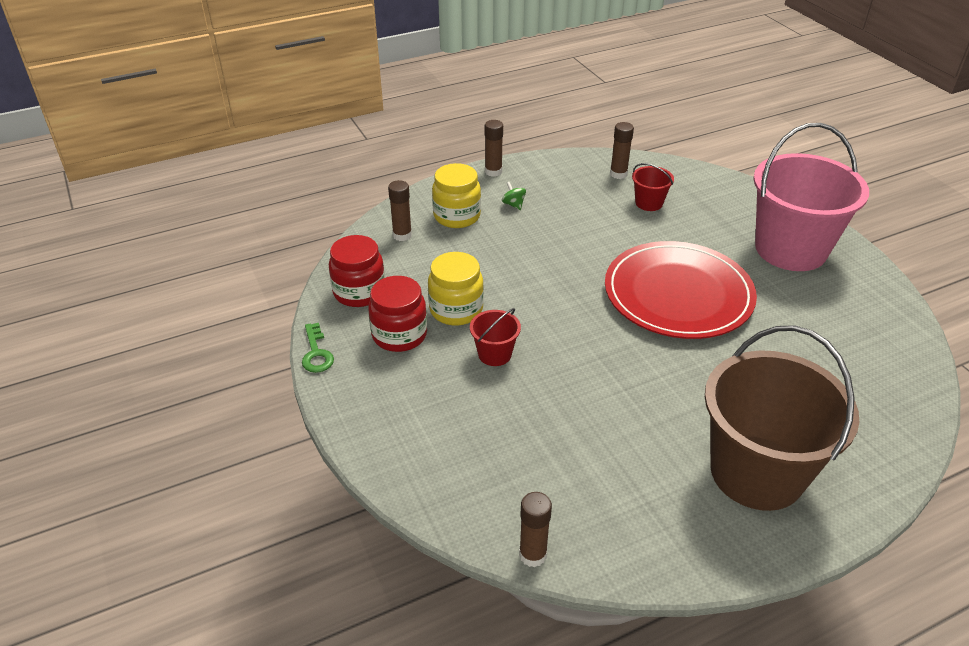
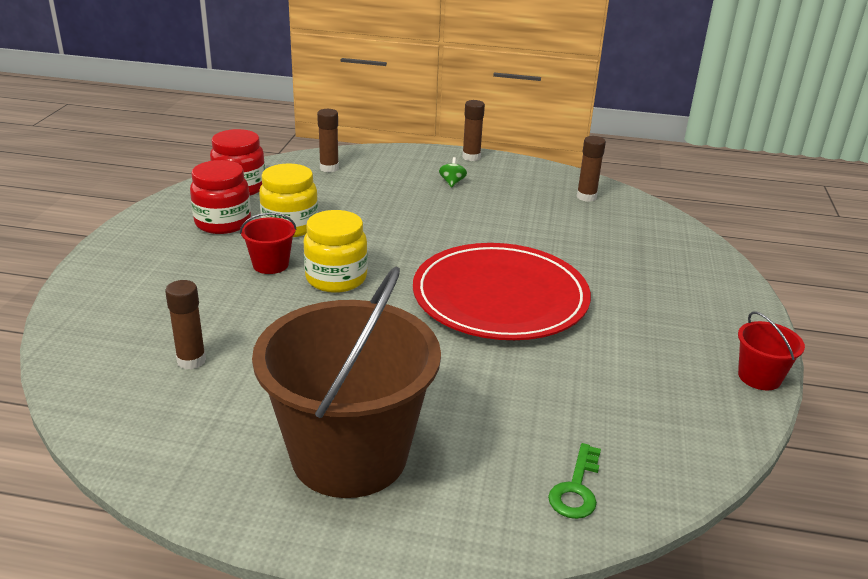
camera: 35 degrees right, 10 degrees down
(316, 353) = (150, 208): green key -> green key (576, 489)
(457, 216) = (392, 173): yellow jar -> yellow jar (336, 278)
(532, 555) = (73, 398): brown glue stick -> brown glue stick (191, 360)
(649, 203) = (582, 226): red bucket -> red bucket (759, 377)
(790, 249) = (683, 315): pink bucket -> none

